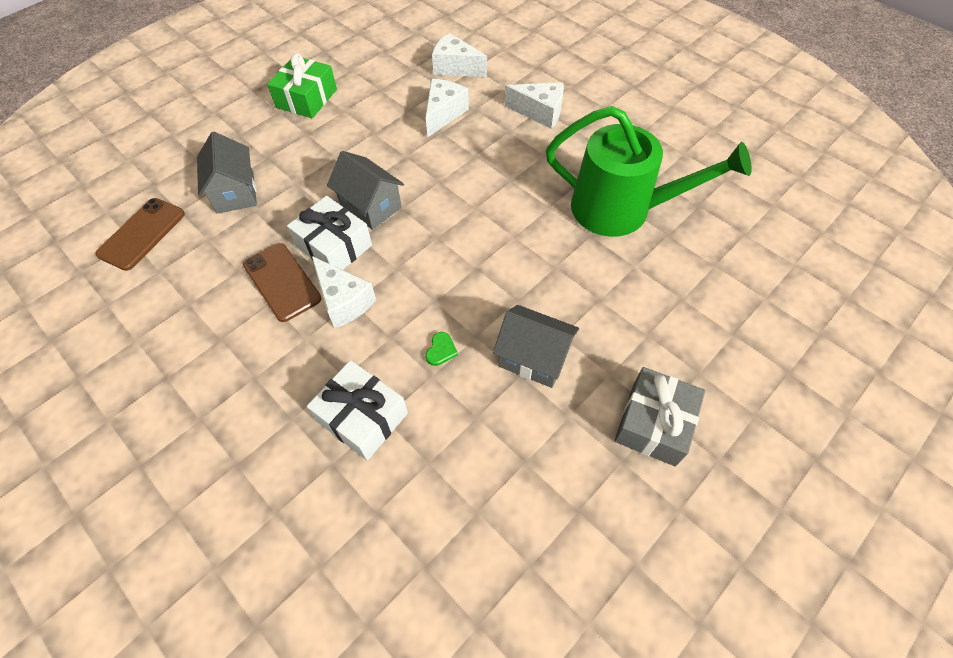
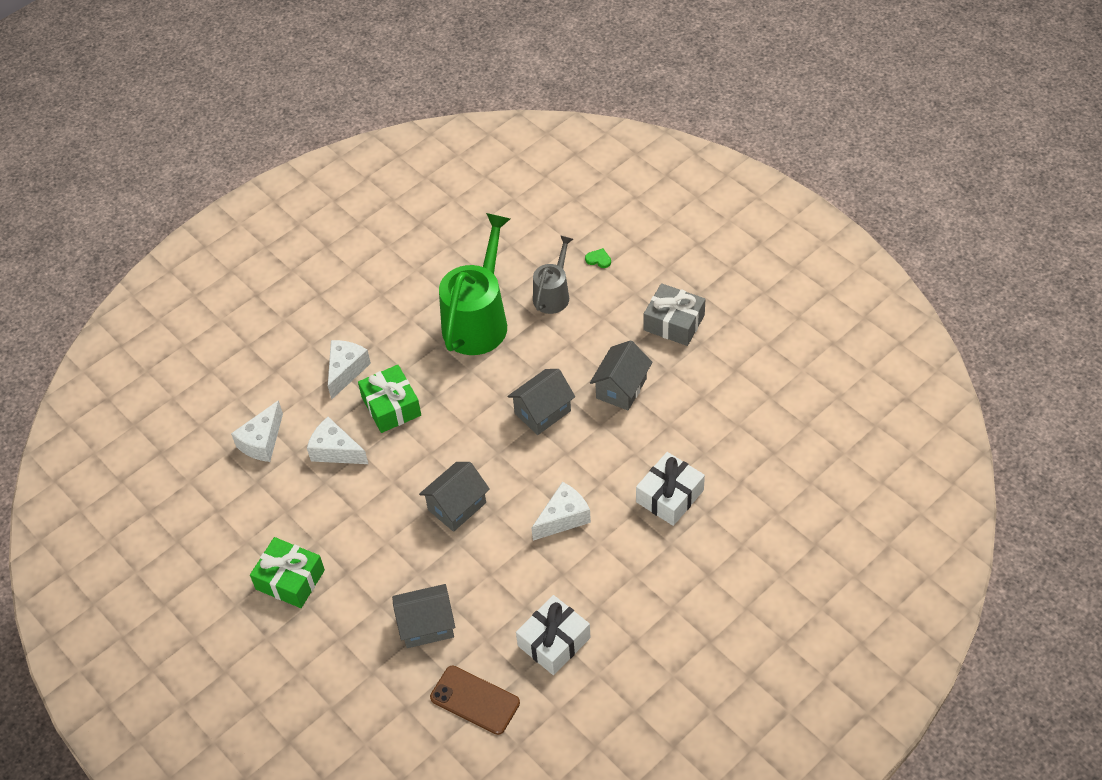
camera: 85 degrees left, 5 degrees down
(282, 282) = (540, 568): brown phone -> none
(334, 246) = (502, 531): white gift -> white gift (554, 642)
(441, 350) = (613, 447): green heart -> green heart (598, 259)
(493, 275) = (542, 412): none -> grey house
(497, 148) = (391, 406): none -> green gift
(675, 279) = (553, 294): none -> grey watering can

